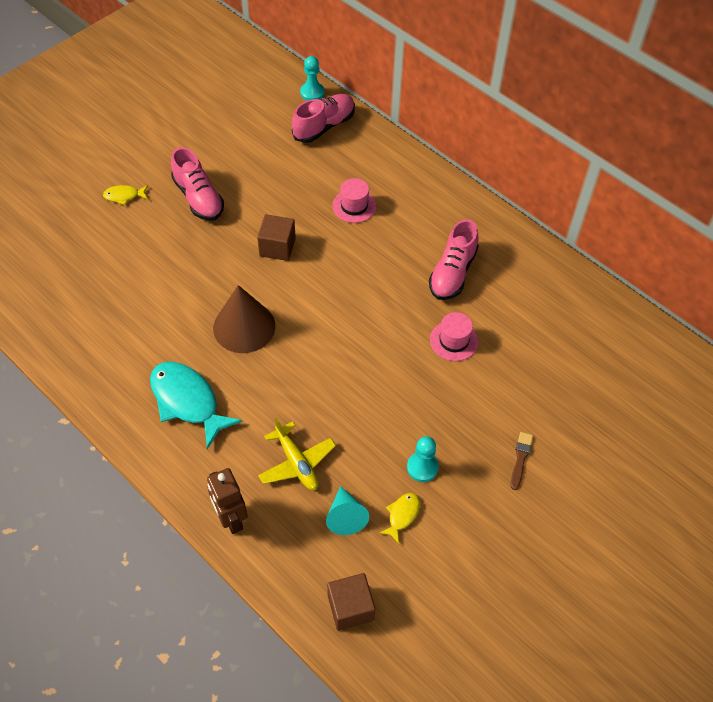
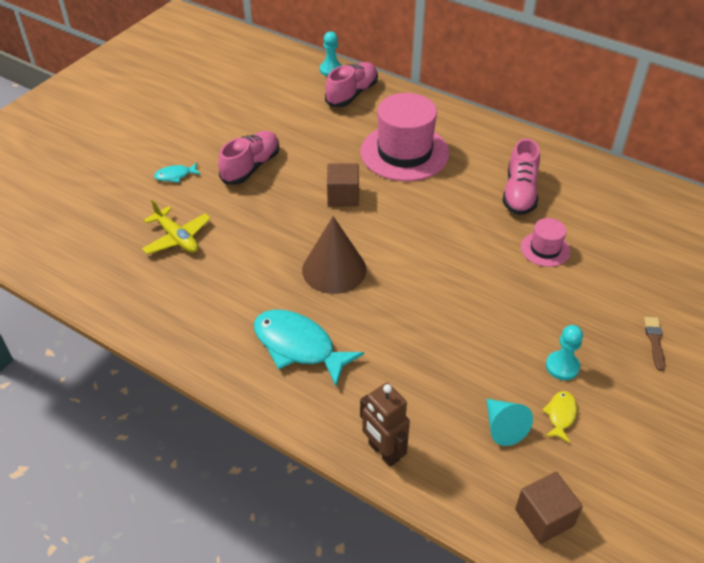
camera: 10 degrees left, 10 degrees down
(124, 196) = (175, 175): yellow fish -> turquoise fish
(198, 198) = (251, 167): pink shoe -> pink shoe turned 105 degrees counterclockwise
(296, 463) = (433, 384): yellow plane -> yellow plane (177, 238)
(354, 206) = (404, 152): pink hat -> pink hat, size x2.05

